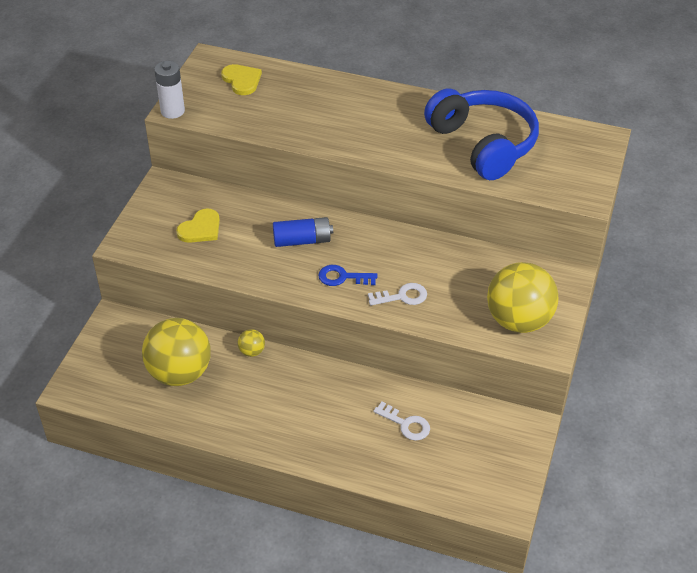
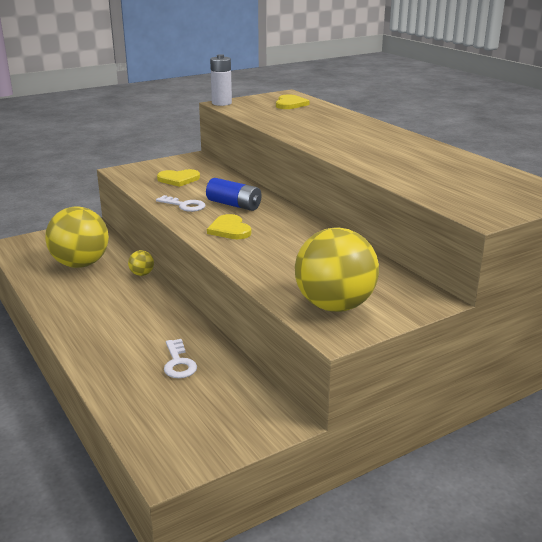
camera: 40 degrees right, 20 degrees down
(342, 277) = (229, 229): blue key -> yellow heart
(402, 296) = (257, 254): white key -> white key (184, 205)
(483, 144) = (427, 167): blue headphones -> none

